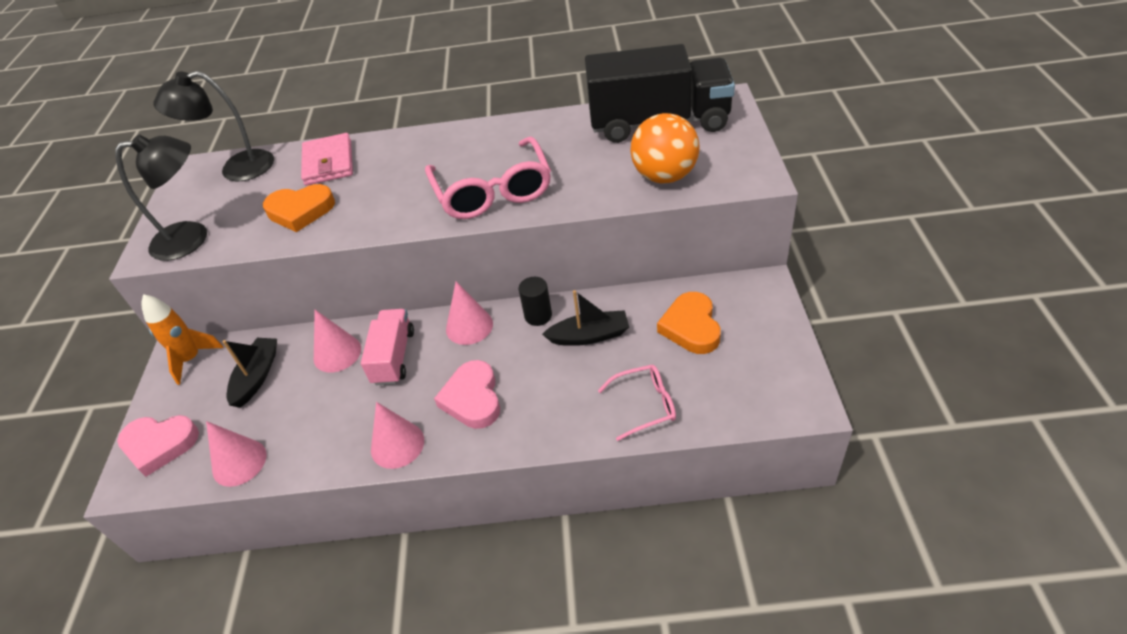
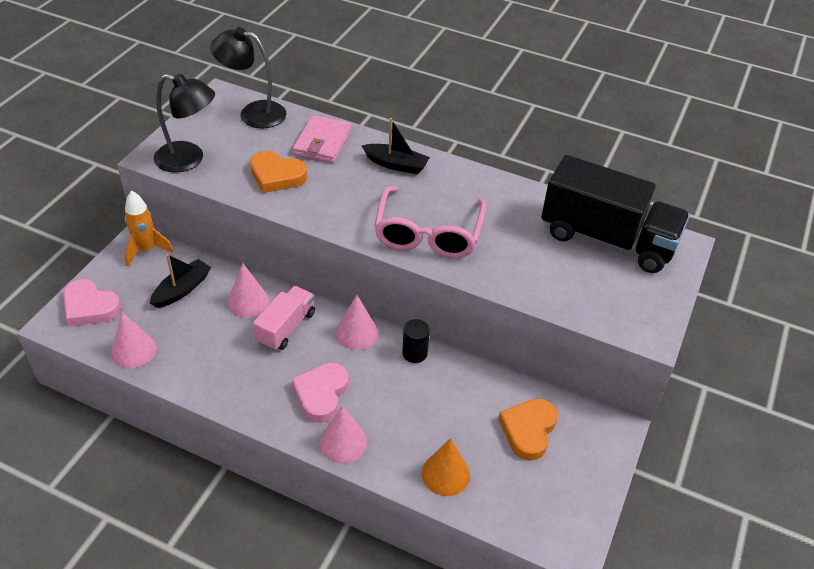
camera: 20 degrees right, 0 degrees up
(397, 445) = (246, 399): pink cone -> pink cone (343, 442)
(589, 336) = (443, 392): black boat -> black boat (396, 164)
(645, 405) = (445, 474): pink glasses -> orange cone
(664, 176) = (574, 292): orange ball -> none

